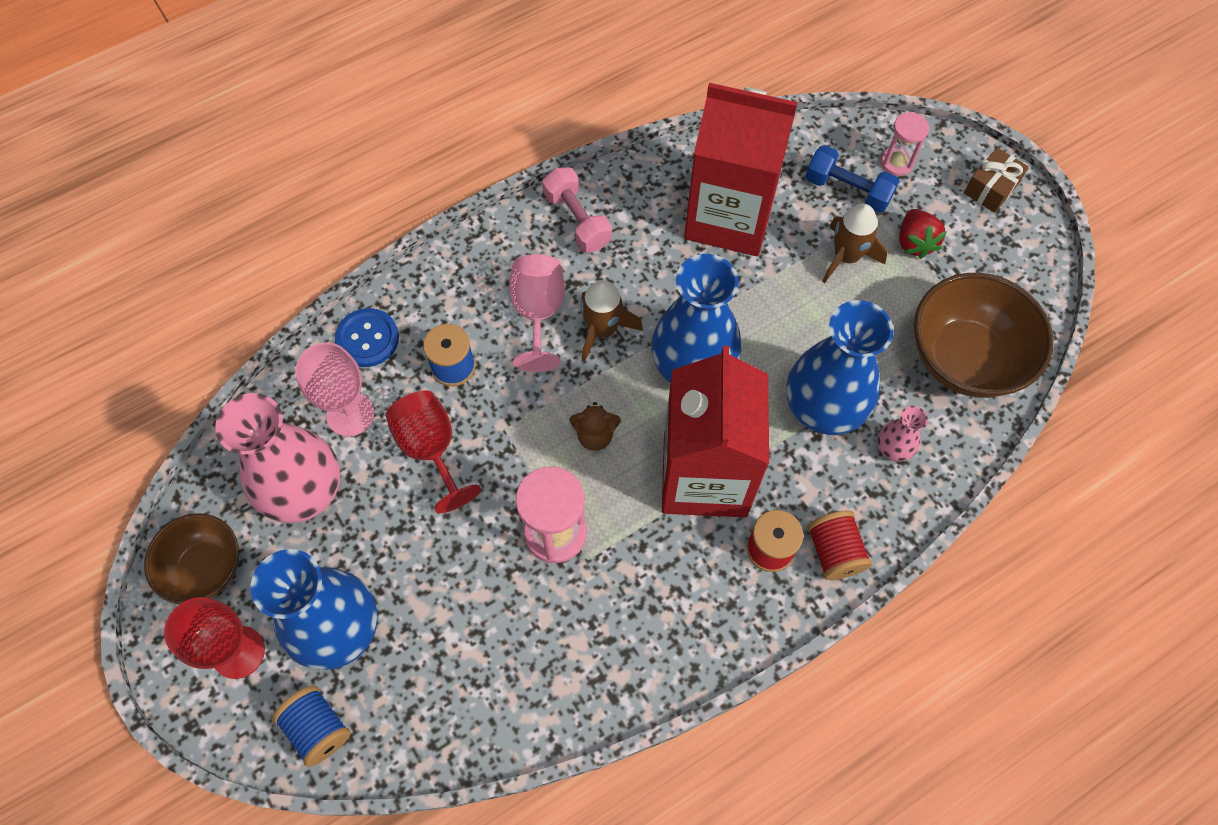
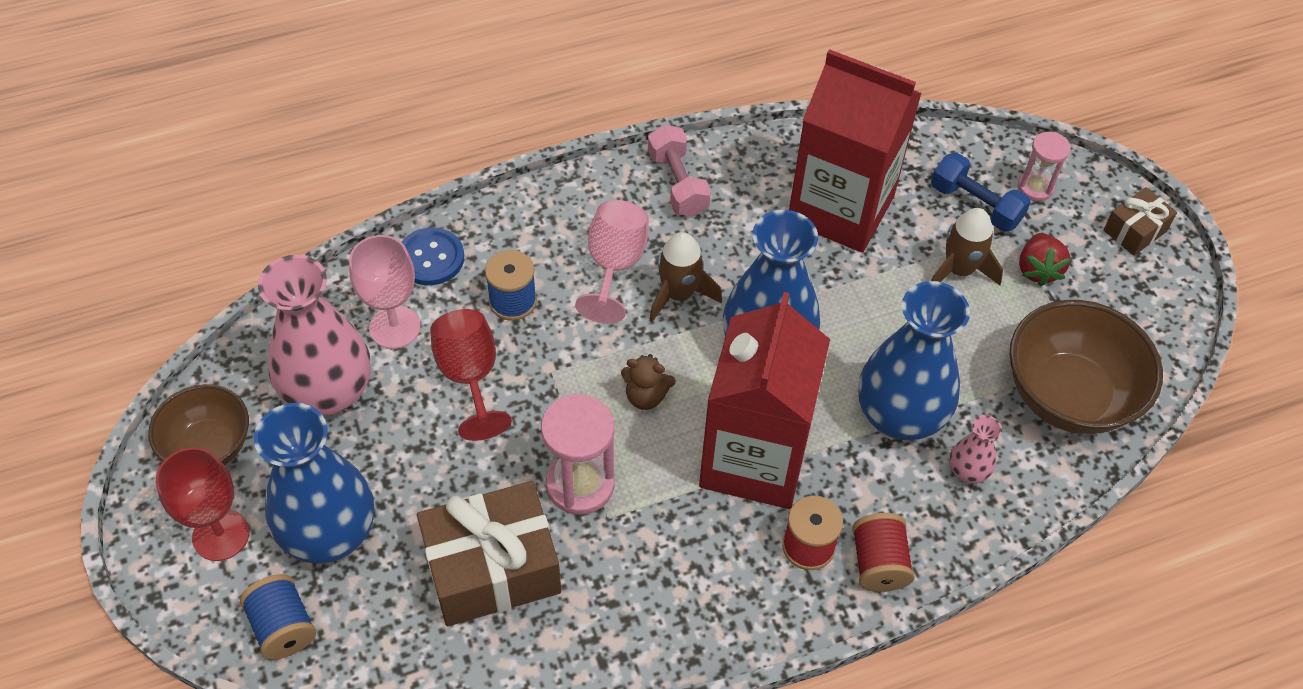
camera: 10 degrees right, 10 degrees down
(495, 630) = (492, 568): none -> brown gift

